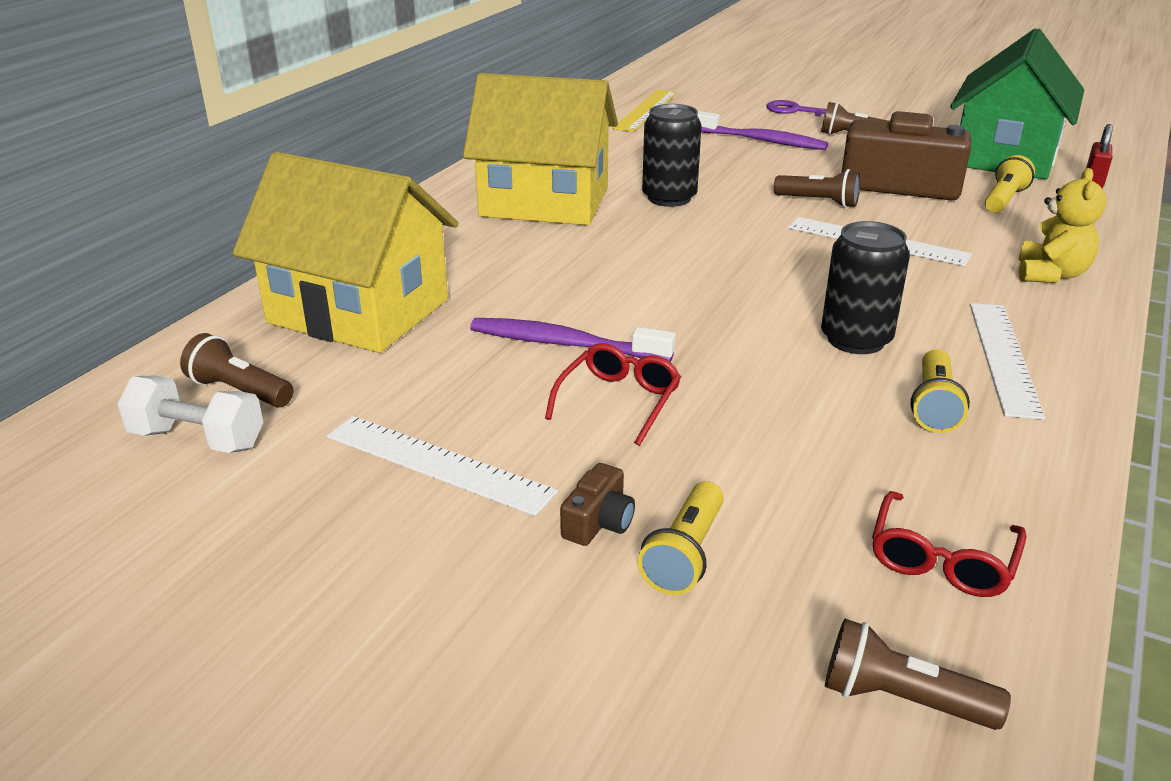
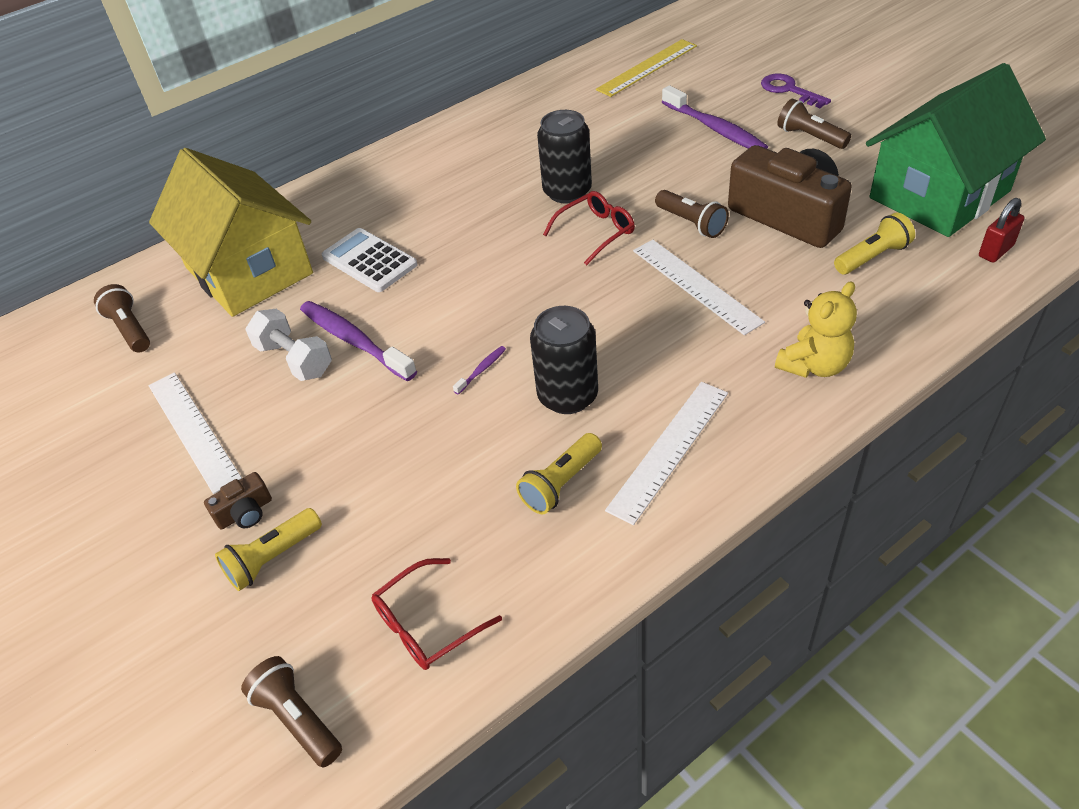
camera: 30 degrees right, 15 degrees up
(198, 439) = (81, 365): white dumbbell -> white dumbbell (294, 359)
(507, 279) = (369, 261): none -> white calculator
(545, 202) = (465, 176): yellow house -> none
(618, 401) = (344, 408): red glasses -> red glasses (595, 232)
(741, 338) = (481, 370): none -> purple toothbrush

